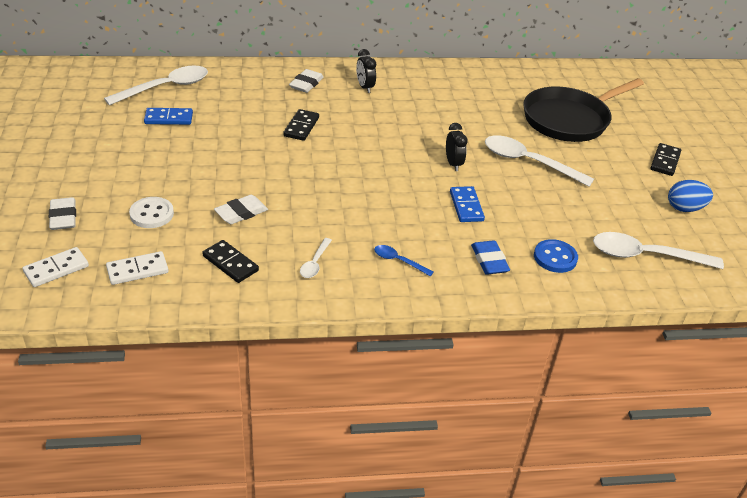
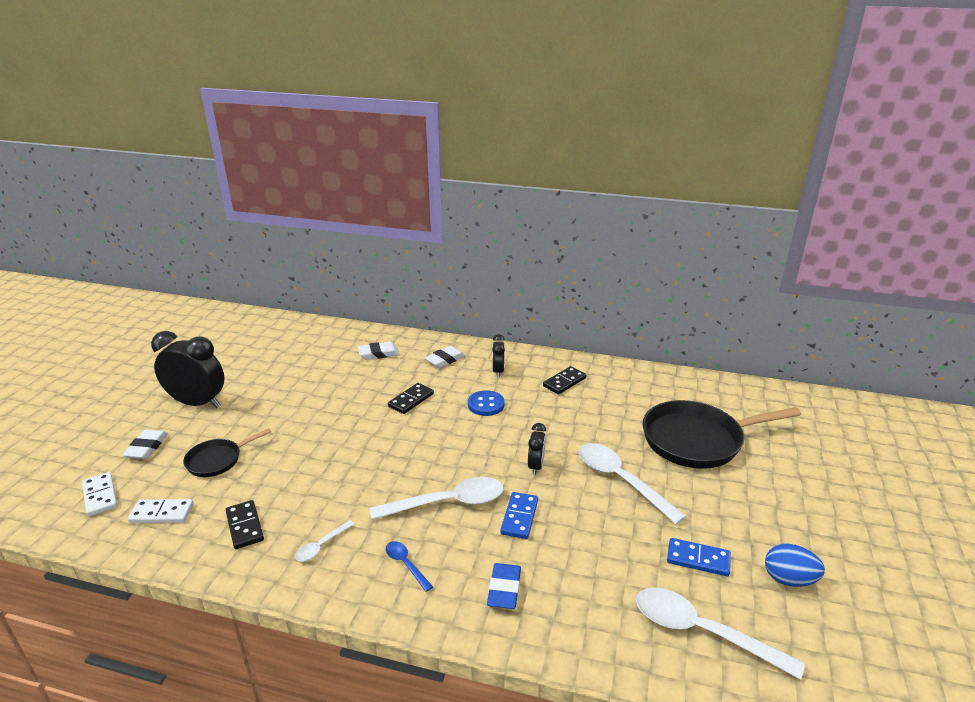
camera: 25 degrees right, 10 degrees down
(56, 269) = (100, 496): white domino -> white domino turned 75 degrees clockwise
(79, 166) = (197, 403): none -> black clock
(152, 214) = (217, 460): white button -> black pan
(165, 88) = (321, 345): white spoon -> white spoon (447, 503)
(169, 118) = (302, 373): blue domino -> blue domino (698, 559)
(241, 213) = (294, 475): white eraser -> white eraser (378, 353)
(555, 257) = (584, 605): blue button -> blue button (486, 404)
(665, 161) = (792, 512): black domino -> black domino (564, 382)

